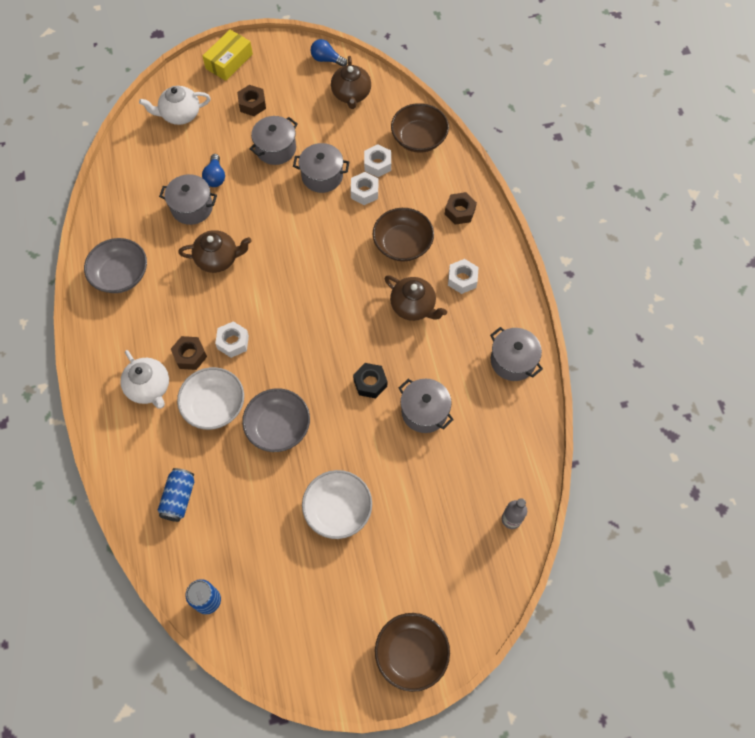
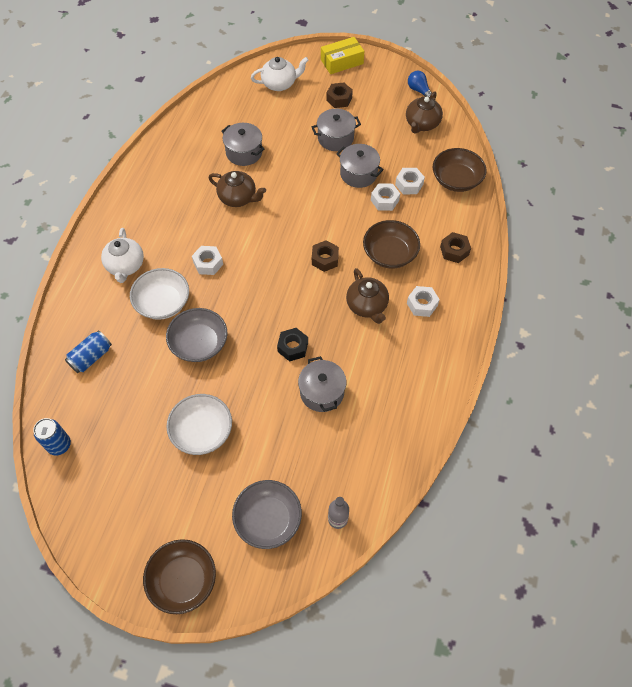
camera: 30 degrees right, 5 degrees down
(121, 275) = (160, 176): grey bowl -> grey bowl (268, 519)
(180, 115) = (280, 84): white teapot -> white teapot turned 150 degrees clockwise
(190, 355) = (170, 257): brown nut -> brown nut (325, 259)
(215, 177) = (276, 139): blue light bulb -> none
(513, 361) = (423, 390): grey pot -> none

